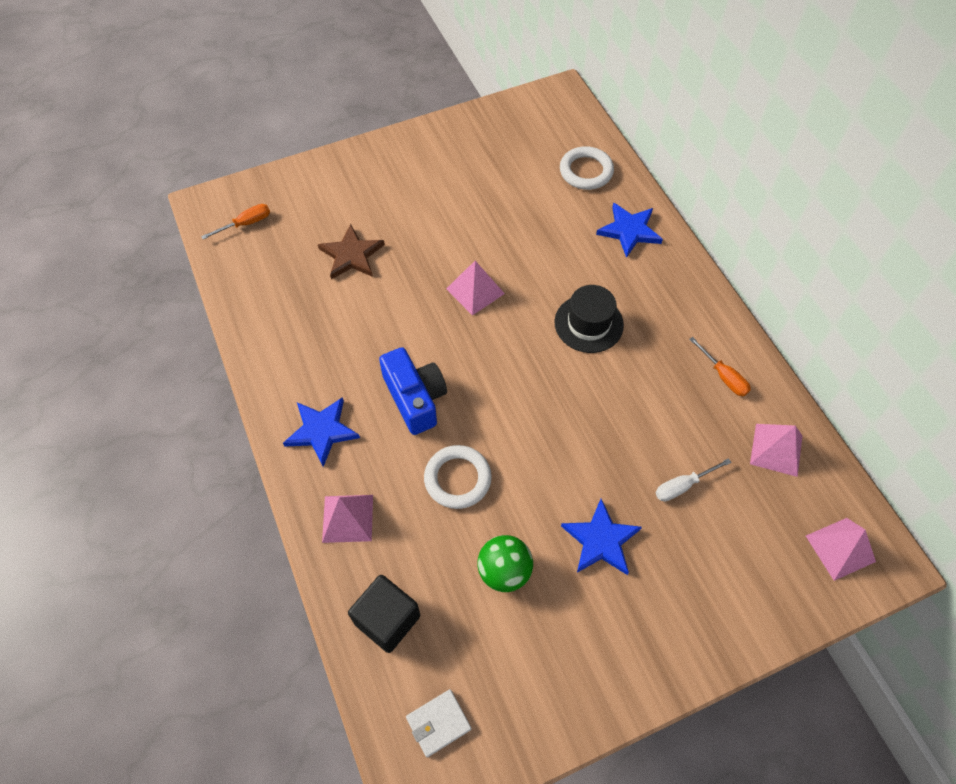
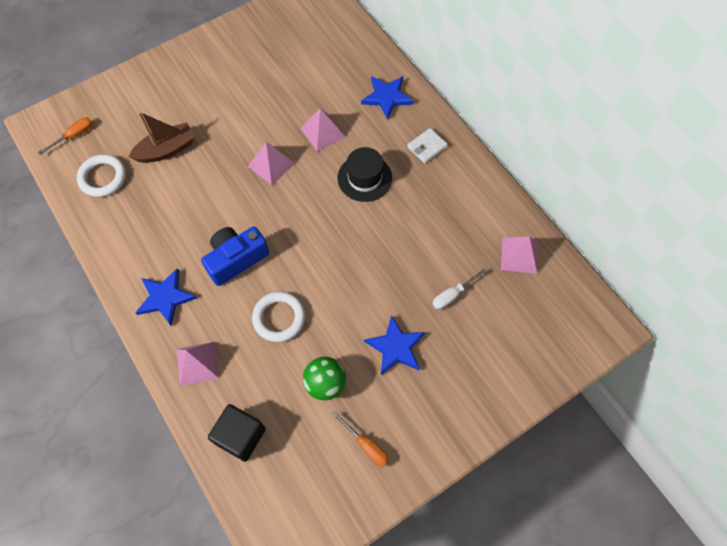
camera: 10 degrees left, 5 degrees up
(351, 255) = (166, 150): brown star -> brown boat
(415, 398) = (236, 259): blue camera -> blue camera turned 90 degrees counterclockwise
(438, 723) = (291, 507): white wallet -> white wallet (427, 147)
(586, 171) = (346, 52): white ring -> white ring (103, 178)
(723, 376) = (473, 204): orange screwdriver -> orange screwdriver (366, 445)
(840, 548) = (574, 323): pink pyramid -> pink pyramid (322, 132)

